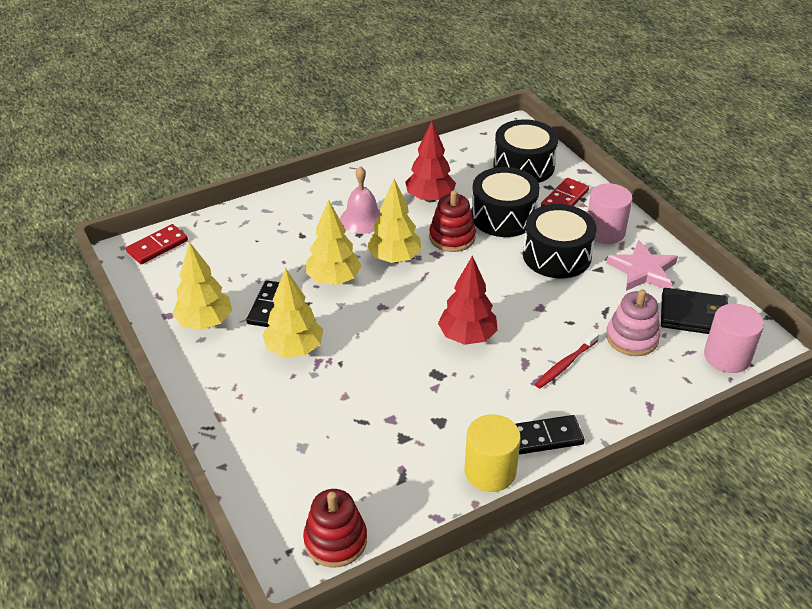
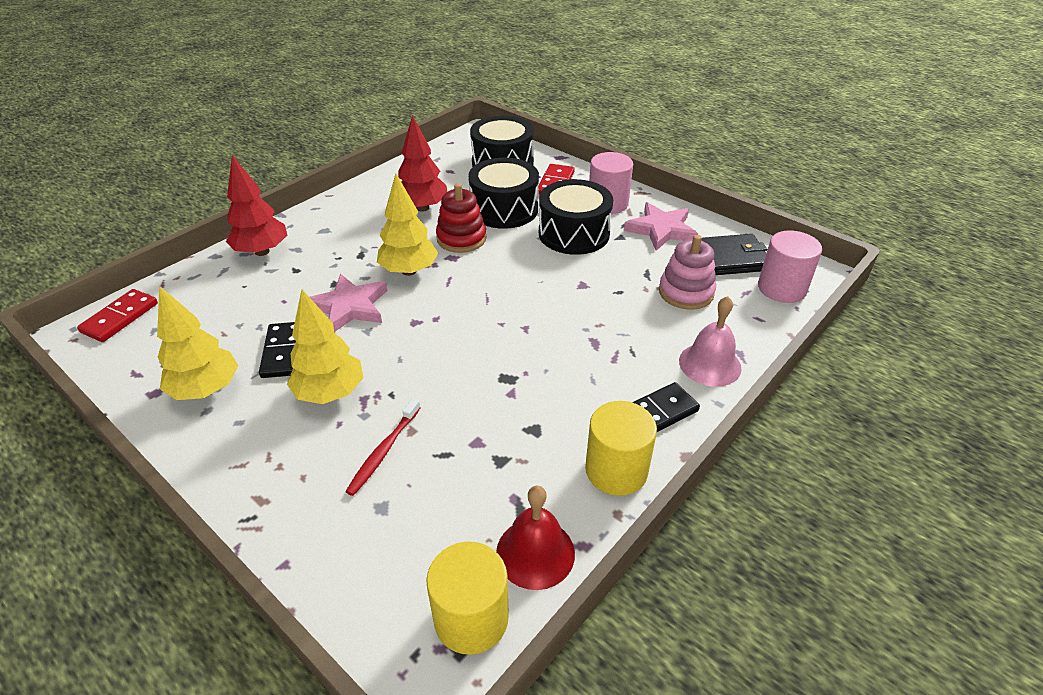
camera: 20 degrees left, 0 degrees up
(334, 280) = (349, 307): yellow tree -> pink star
(335, 540) = (471, 618): red stacking toy -> yellow cylinder
(362, 219) = (358, 241): pink bell -> pink bell (710, 364)
(399, 512) = (535, 553): none -> red bell
(467, 337) = (522, 331): red tree -> red tree (262, 251)
(565, 364) = (636, 333): red toothbrush -> red toothbrush (383, 451)

